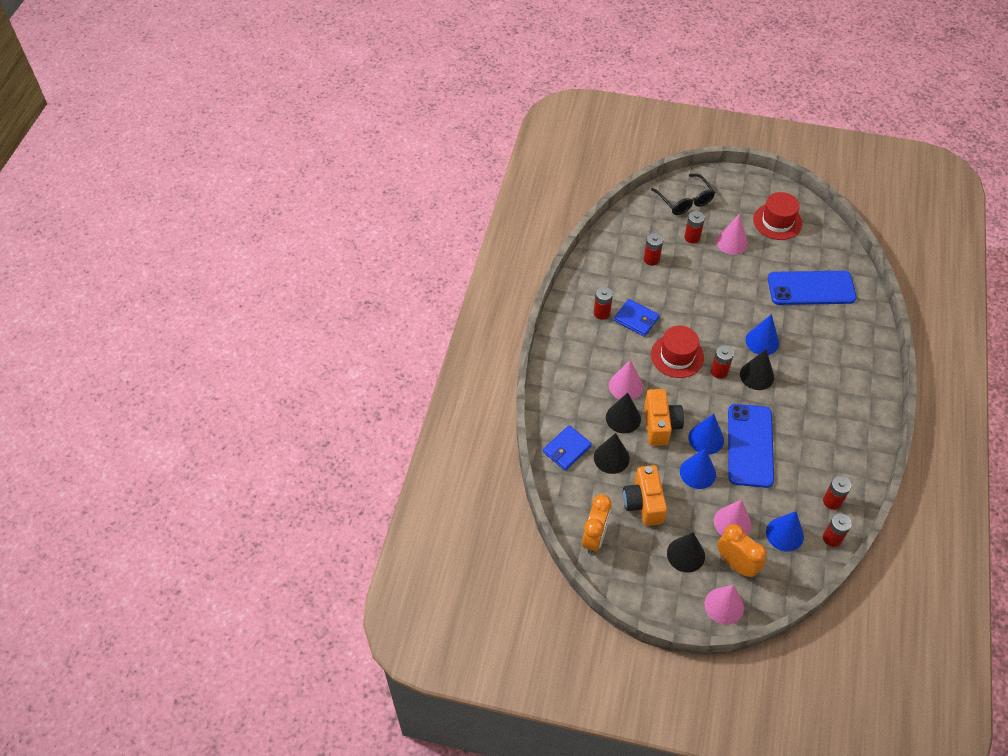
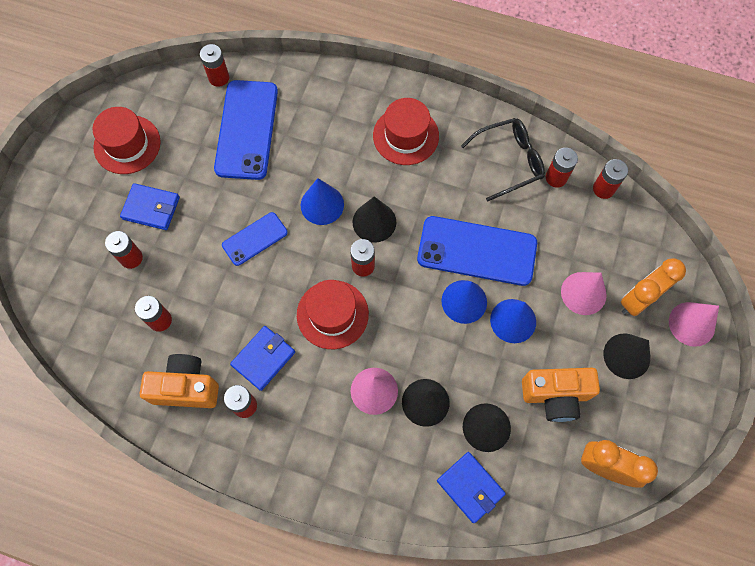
camera: 85 degrees left, 15 degrees up
(660, 425) = (440, 355): orange camera -> orange camera (186, 387)
(685, 201) = (61, 255): black glasses -> black glasses (509, 161)
(724, 304) = (255, 239): none -> blue phone
(732, 242) = (151, 208): pink cone -> blue wallet
(784, 534) = (598, 238): blue cone -> none
(838, 391) = (406, 136): none -> red hat
(850, 266) = (219, 78): none -> red battery

